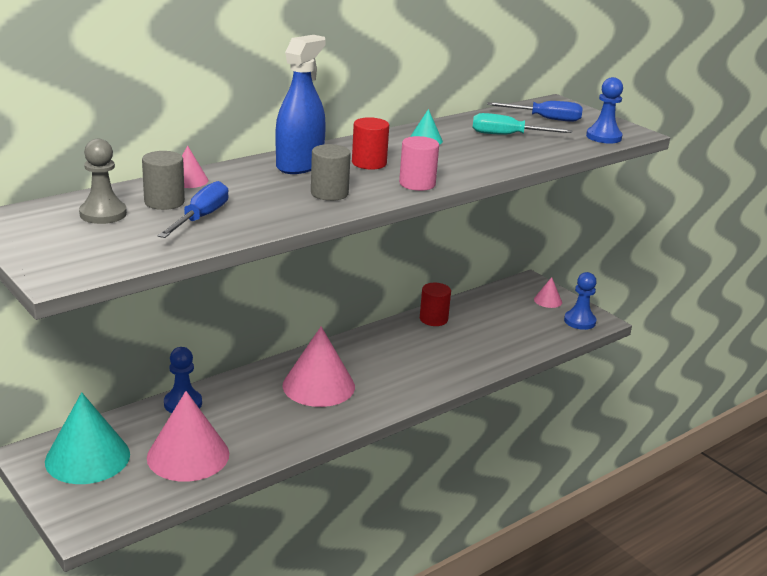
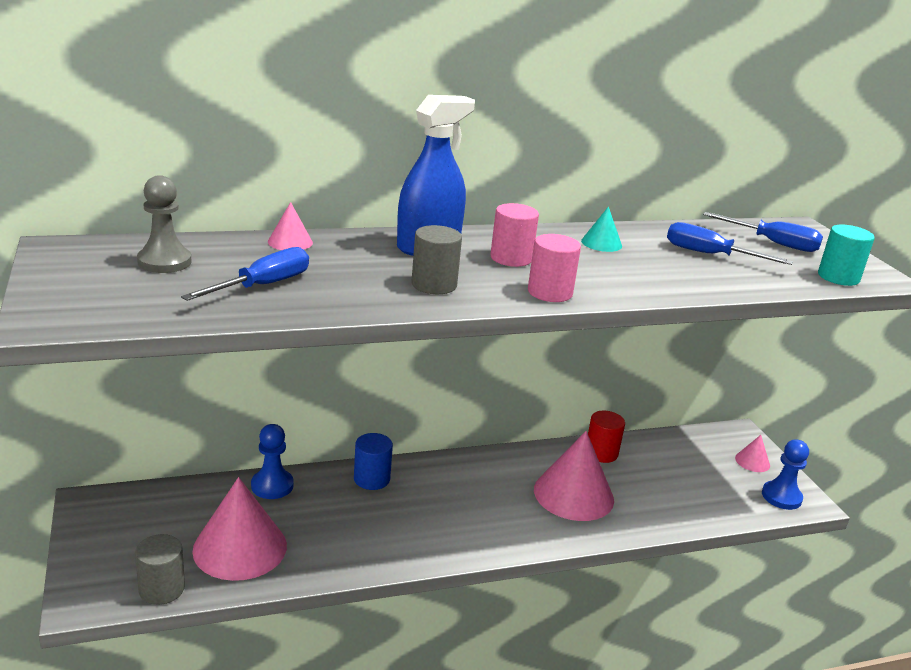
camera: 20 degrees right, 0 degrees up
(87, 457) = (140, 522): turquoise cone -> none
(164, 202) = (241, 261): grey cylinder -> grey cylinder (161, 589)
(263, 379) = (371, 479): none -> blue cylinder
(318, 386) = (427, 501): pink cone -> pink cone (573, 494)
(369, 163) = (511, 258): red cylinder -> pink cylinder
(508, 135) = (710, 255): turquoise screwdriver -> blue screwdriver
(603, 137) = (838, 277): blue pawn -> turquoise cylinder

